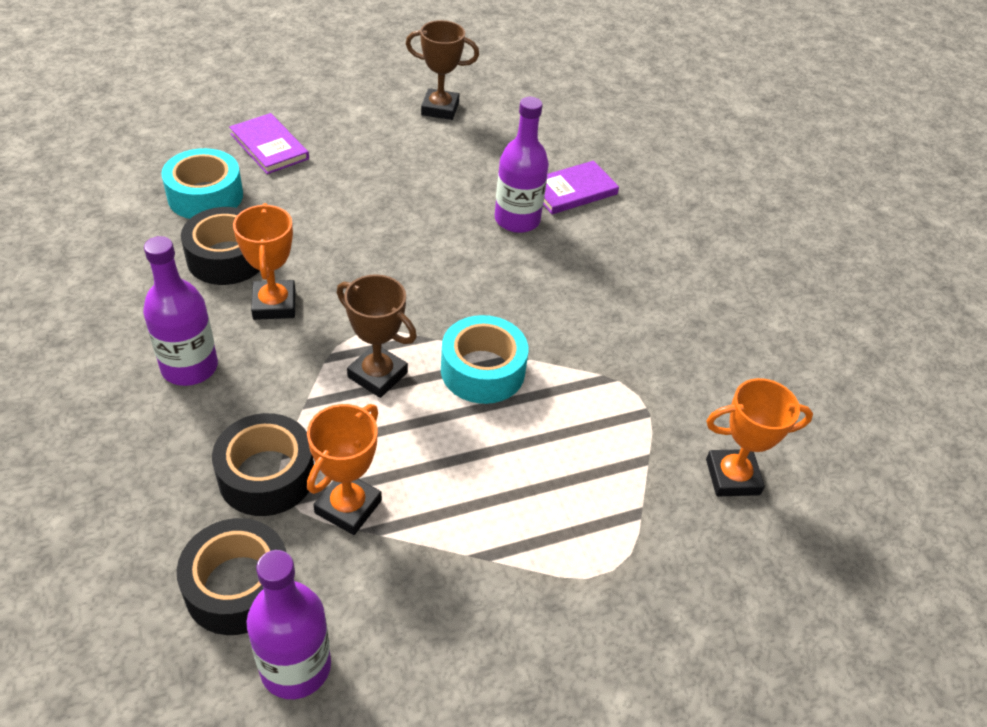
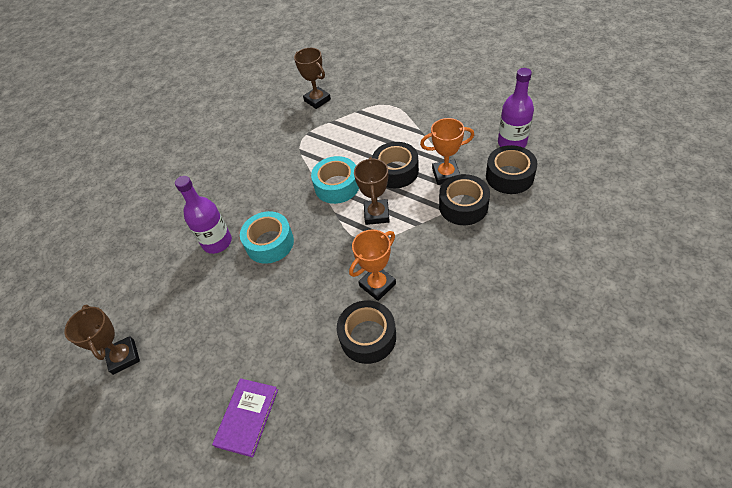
camera: 115 degrees left, 5 degrees up
(189, 367) = (449, 279): purple bottle -> none
(205, 196) = (329, 402): turquoise tape -> turquoise tape (269, 243)
(431, 453) = (396, 171): none -> black tape
(572, 190) = (170, 237): purple book -> none
(732, 477) = (317, 100): orange trophy -> brown trophy

